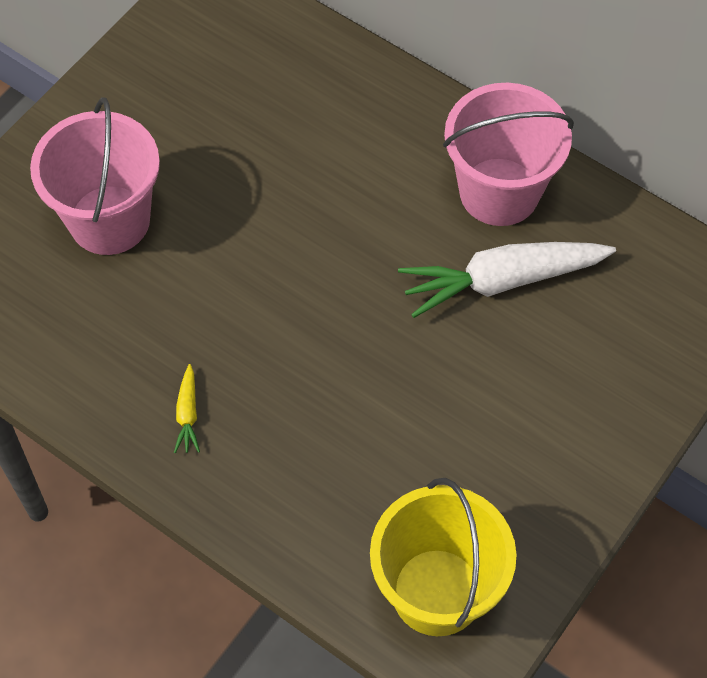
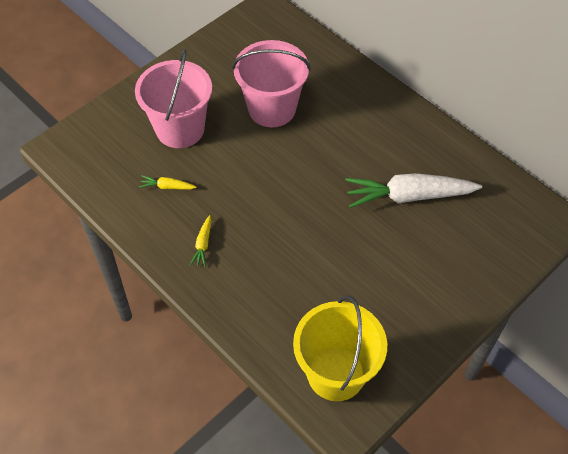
camera: 10 degrees right, 5 degrees down
(109, 325) = (167, 187): none -> yellow carrot
(499, 192) = (415, 145): pink bucket -> pink bucket (272, 109)

